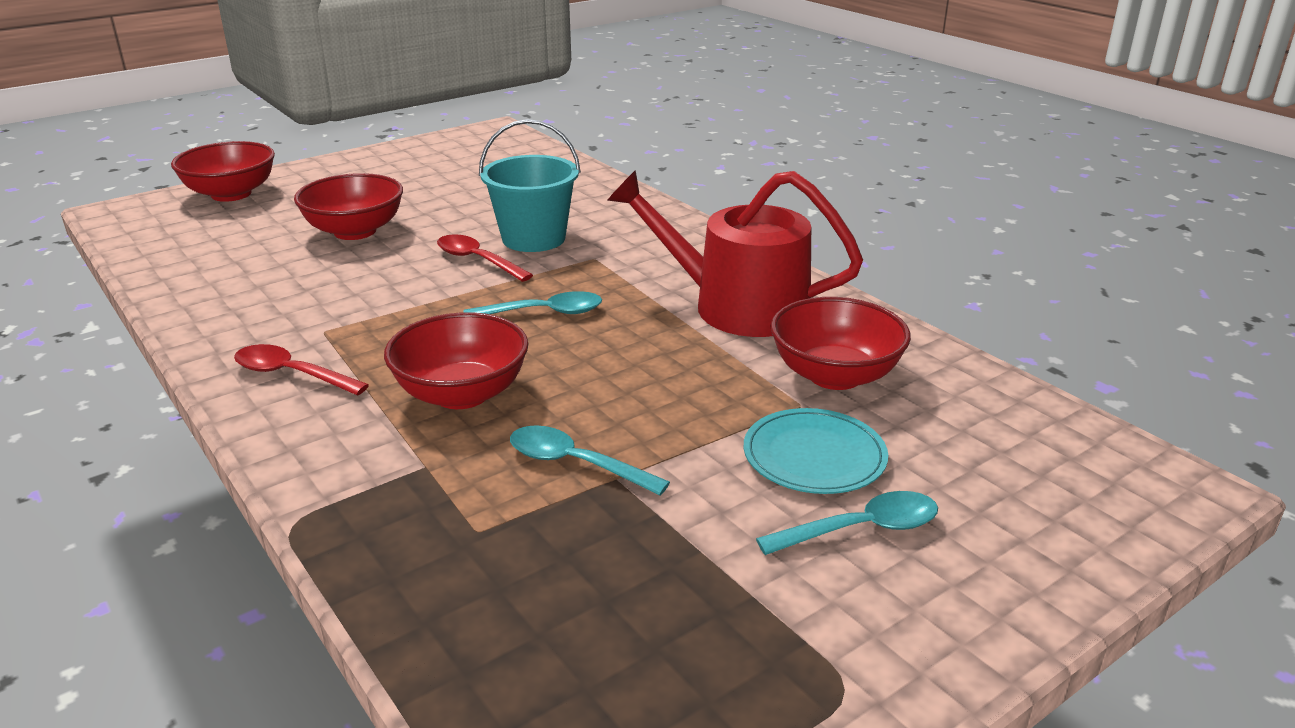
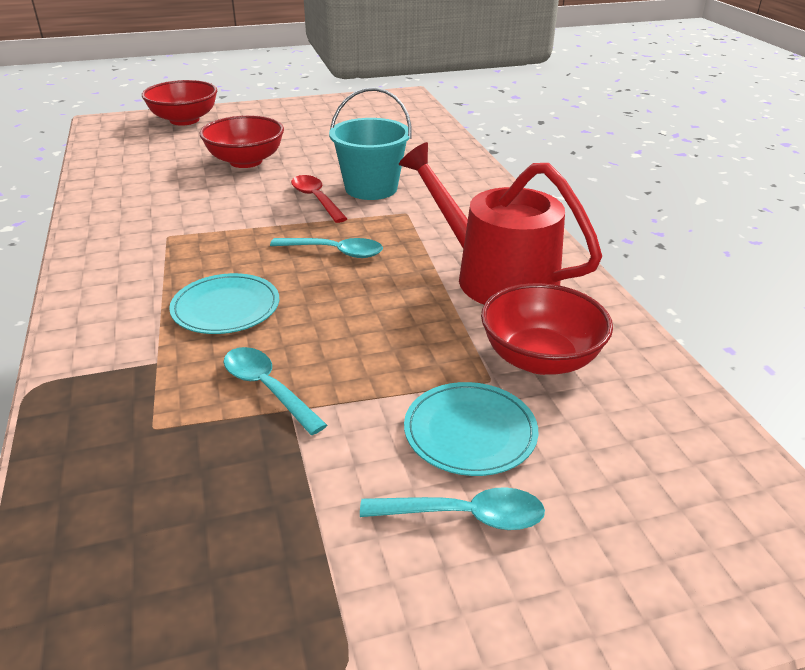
camera: 20 degrees right, 5 degrees up
(292, 374) = (121, 266): red spoon -> none
(461, 394) = (226, 307): red bowl -> turquoise plate

